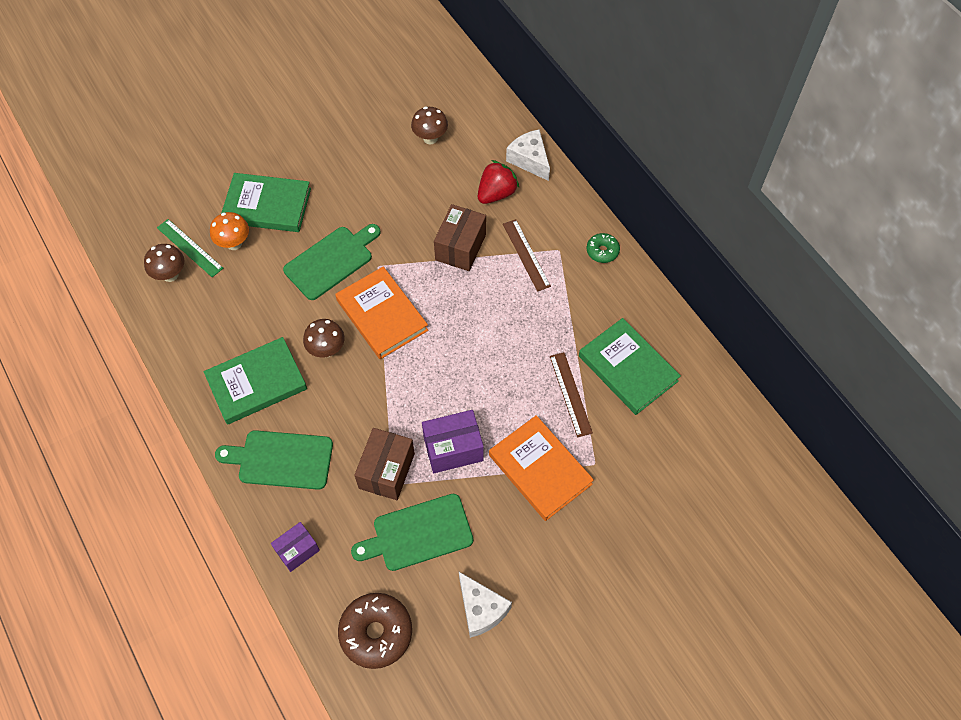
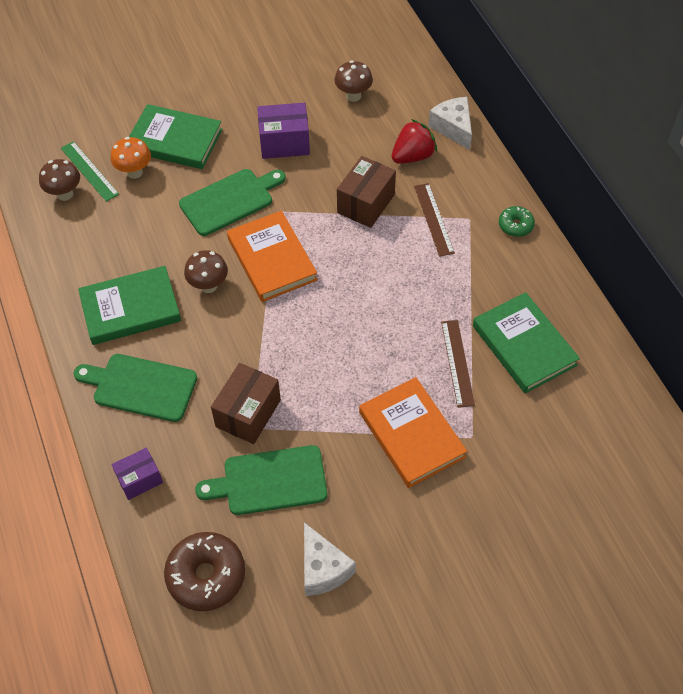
camera: 10 degrees right, 5 degrees down
(453, 449) = (322, 401): purple box -> purple box (284, 143)

